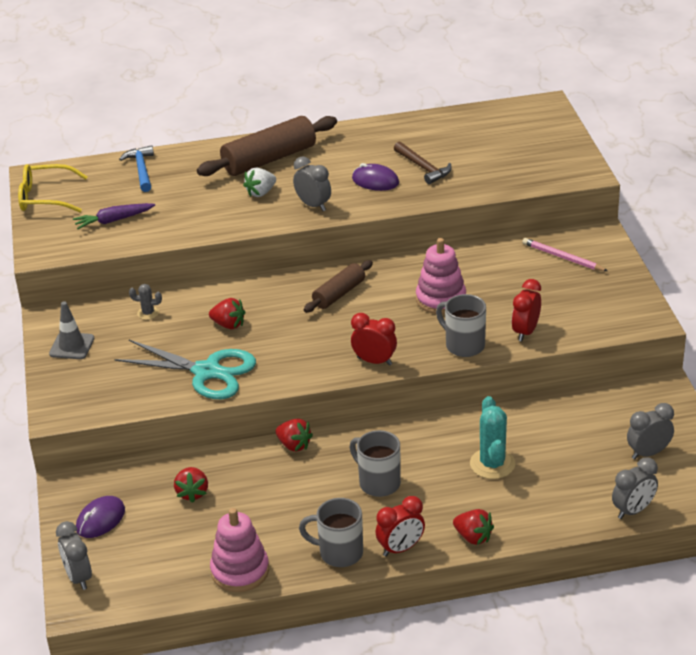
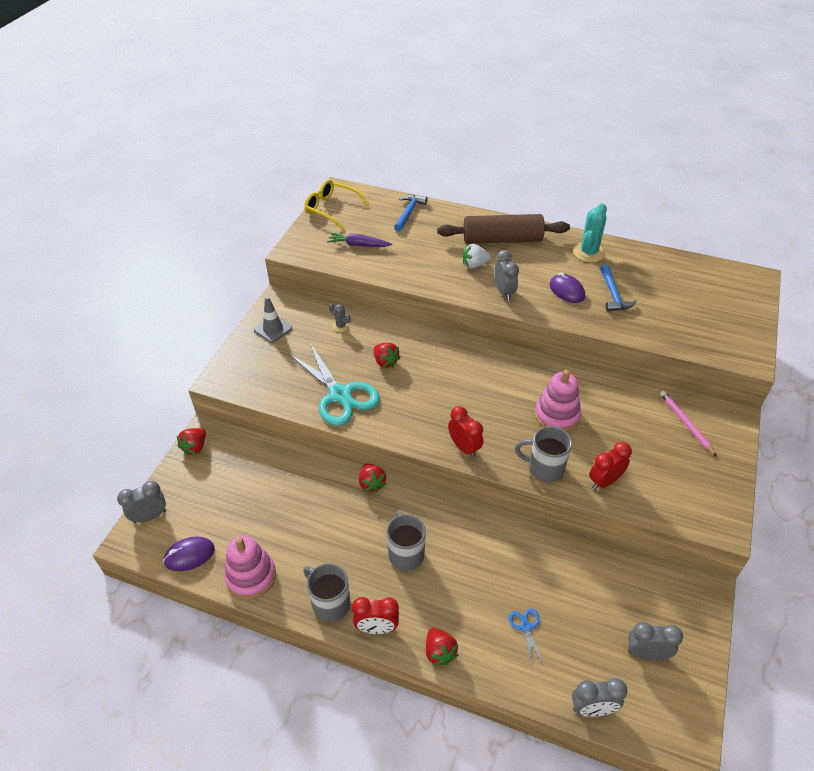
camera: 30 degrees right, 10 degrees up
(78, 577) = (150, 516): grey clock -> grey clock turned 60 degrees clockwise
(100, 519) = (201, 475): purple mouse -> purple mouse (189, 555)
(192, 493) = (274, 486): red strawberry -> red strawberry (195, 447)
(339, 294) = (483, 373): brown rolling pin -> none
(423, 167) = (613, 294): brown hammer -> blue hammer
(463, 345) = (544, 468): grey mug -> grey mug turned 60 degrees counterclockwise
(492, 464) = (505, 586): turquoise cactus -> turquoise cactus (588, 252)
(534, 483) = (526, 627): none -> blue scissors

